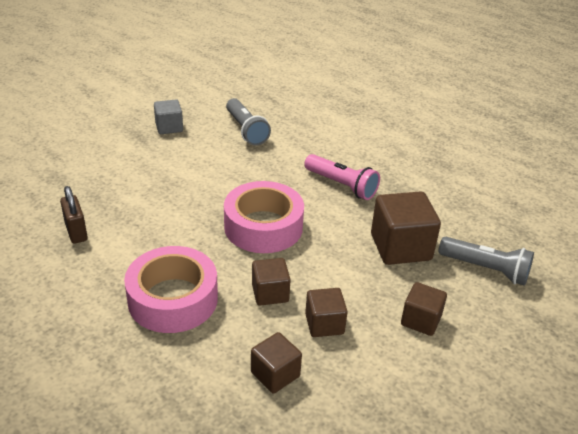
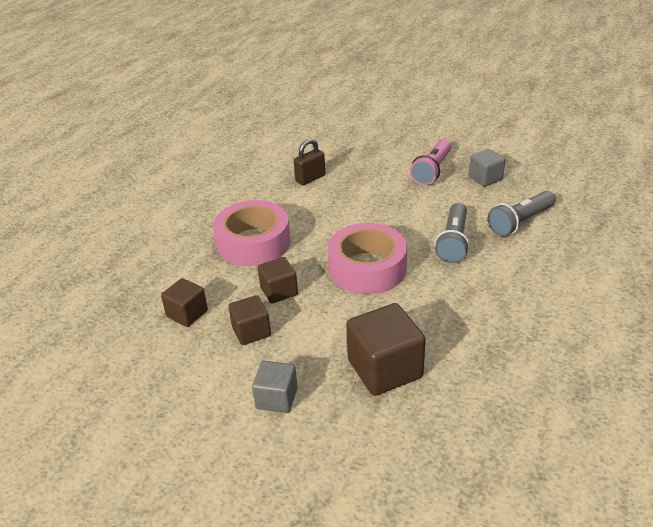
camera: 80 degrees right, 0 degrees up
(341, 185) = (468, 307): pink flashlight -> pink flashlight (432, 170)
(421, 320) = (277, 398): brown cube -> grey cube
(485, 269) = (381, 449): grey flashlight -> grey flashlight (453, 242)

